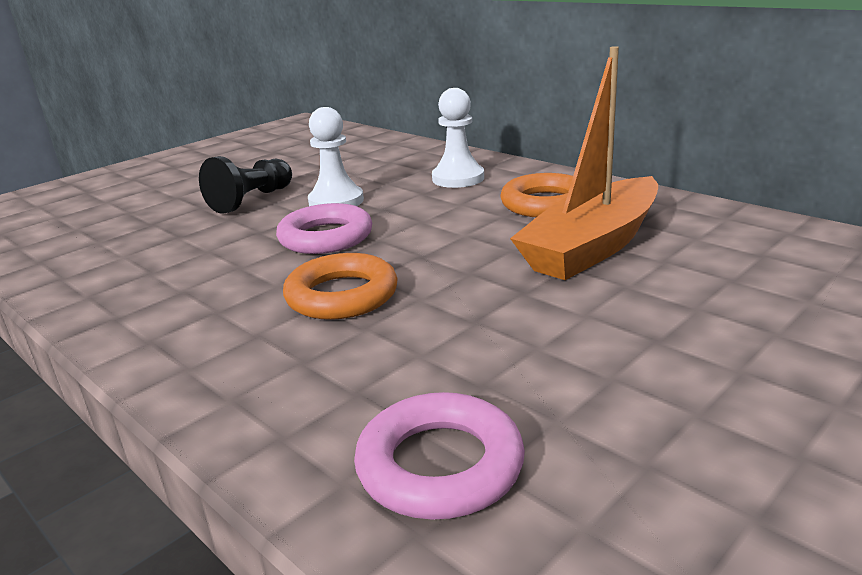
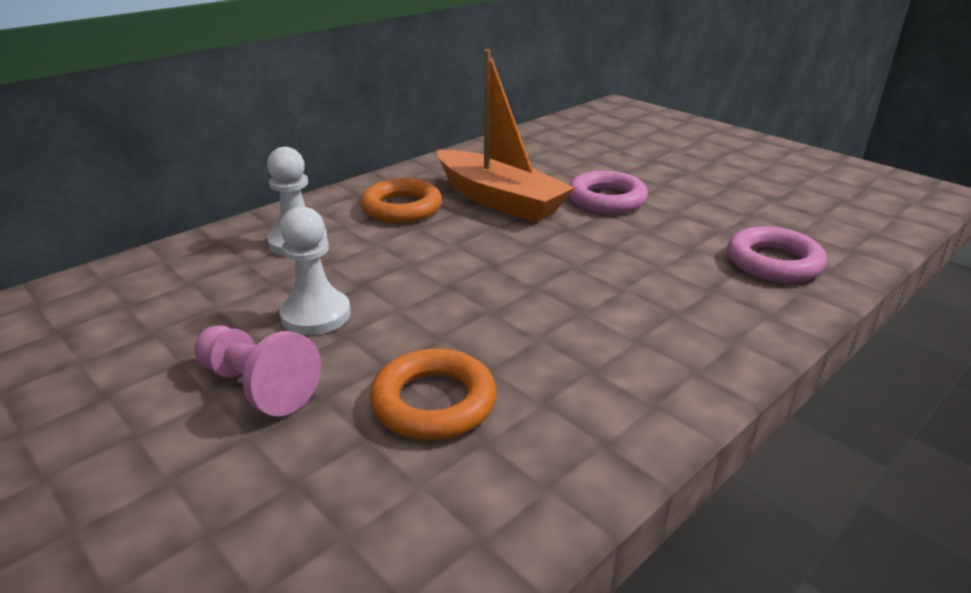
camera: 90 degrees left, 5 degrees up
(251, 200) = (257, 386): black pawn -> pink pawn
(326, 237) = (428, 316): pink ring -> pink ring (606, 199)
(342, 295) = (567, 300): orange ring -> orange ring (434, 402)

